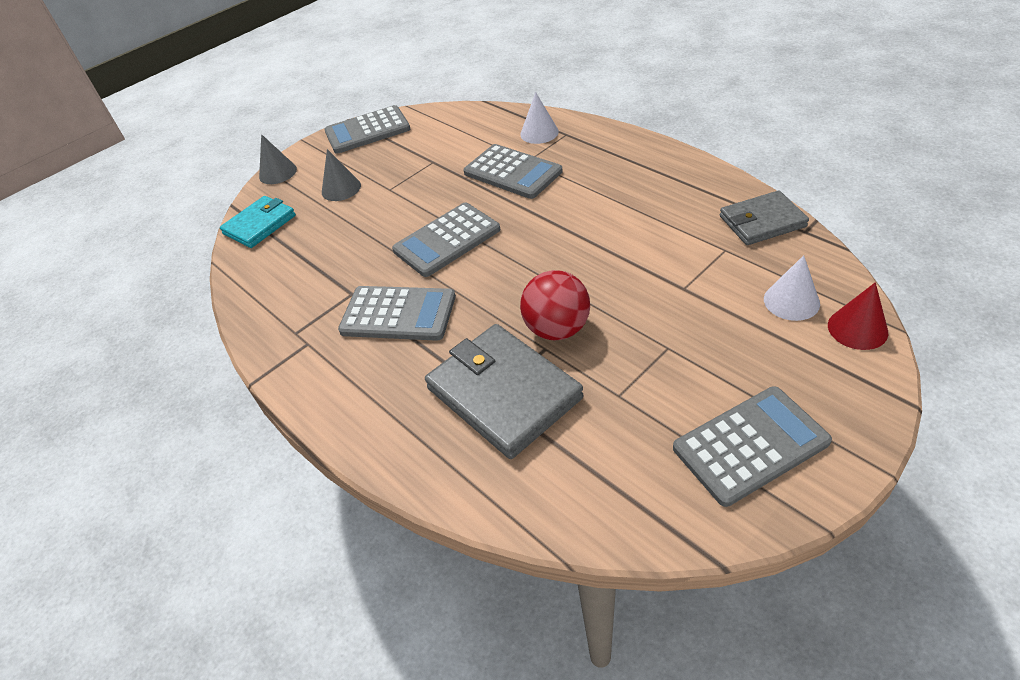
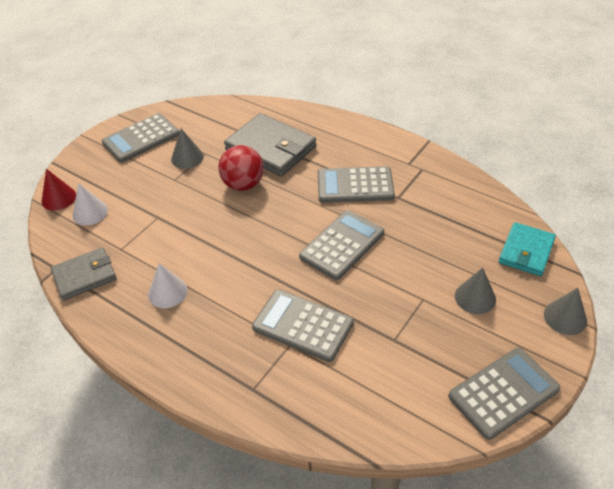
camera: 165 degrees right, 0 degrees up
(539, 133) = (284, 391): white cone -> white cone (167, 292)
(651, 388) = (187, 158): none -> grey cone

